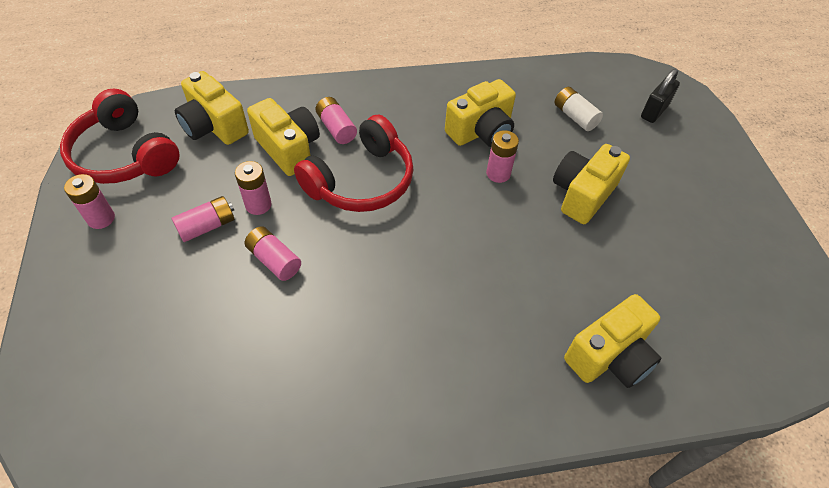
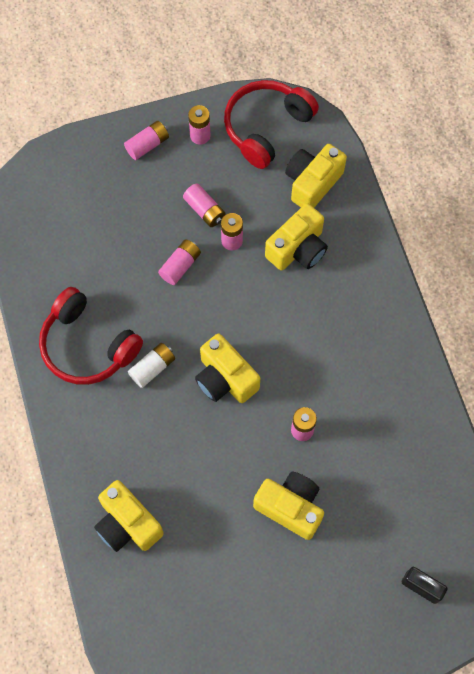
camera: 85 degrees right, 15 degrees up
(336, 128) = (331, 282): pink battery -> pink battery (147, 145)
(361, 181) = (271, 315): red headphones -> red headphones (87, 346)
(481, 131) = (353, 411): yellow camera -> yellow camera (225, 378)
(575, 116) = (394, 502): white battery -> white battery (152, 368)

